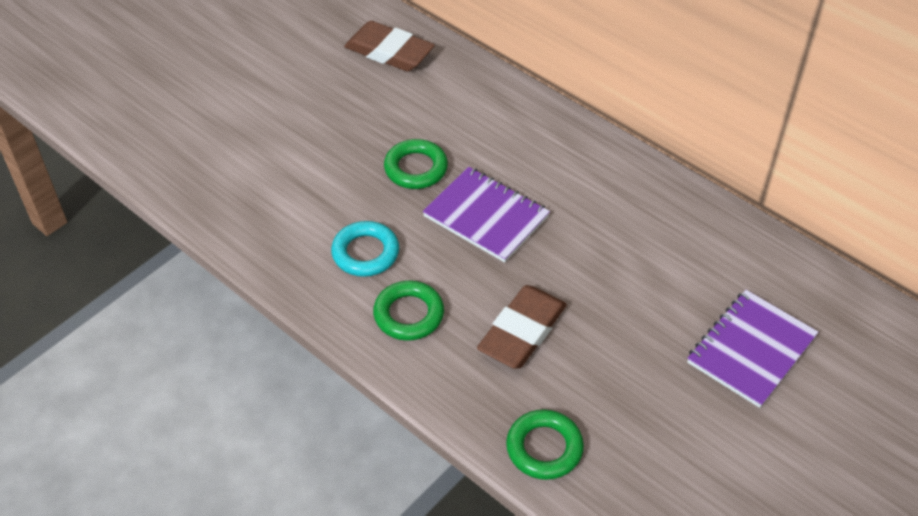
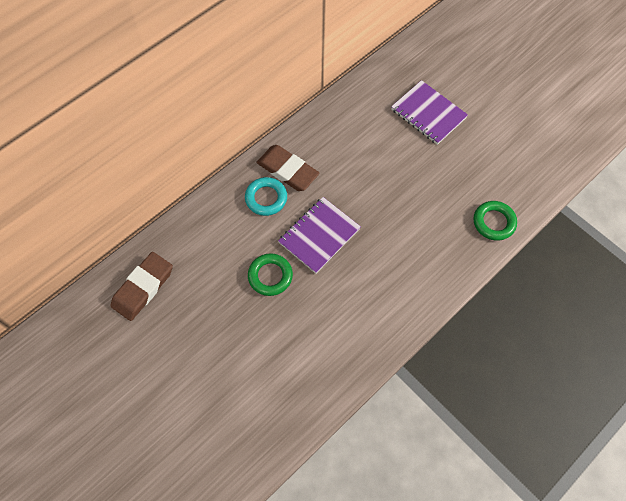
camera: 85 degrees left, 15 degrees up
(365, 253) = (345, 312): turquoise ring -> turquoise ring (266, 198)
(409, 314) = (398, 288): green ring -> none
(522, 331) = (413, 224): brown eraser -> brown eraser (287, 170)

